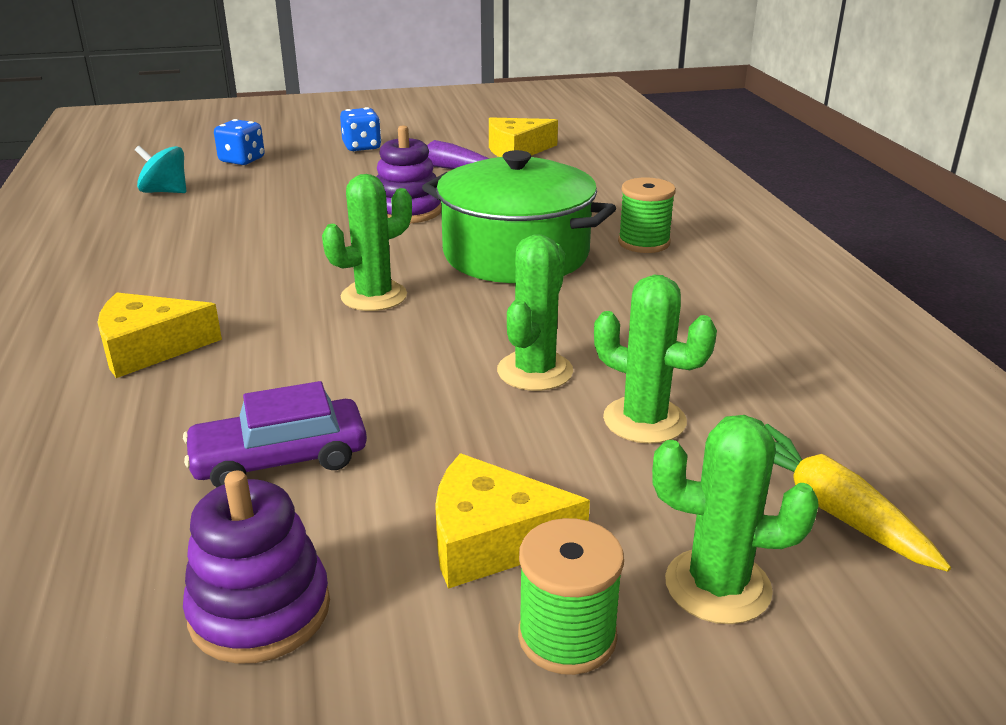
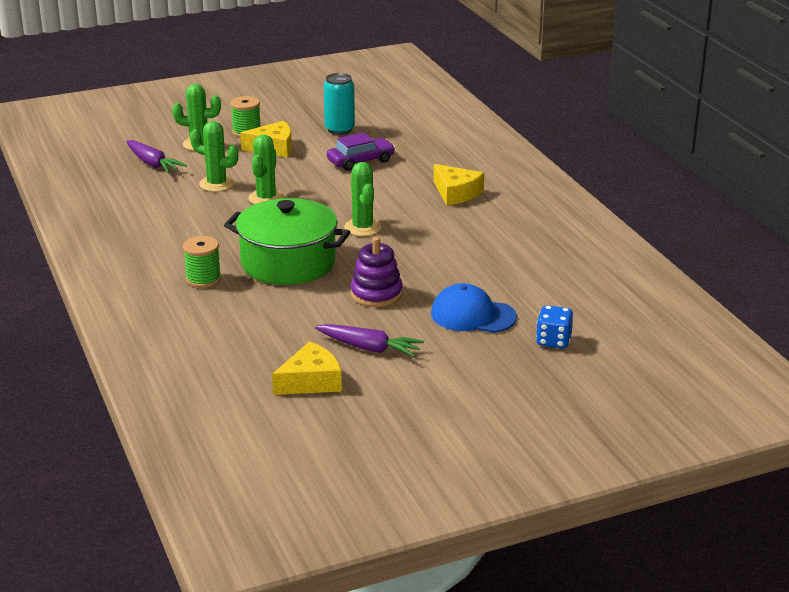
camera: 170 degrees right, 0 degrees up
(149, 348) = (456, 193): yellow cheese -> yellow cheese turned 75 degrees clockwise
(165, 192) = (574, 297): turquoise spinning top -> none
(260, 610) = (339, 130): purple stacking toy -> turquoise can
(306, 184) = (473, 315): none -> blue cap
(362, 147) = (461, 372): blue dice -> none
(374, 296) = (362, 228): green cactus -> green cactus turned 60 degrees counterclockwise
(830, 509) = (153, 164): yellow carrot -> purple carrot

